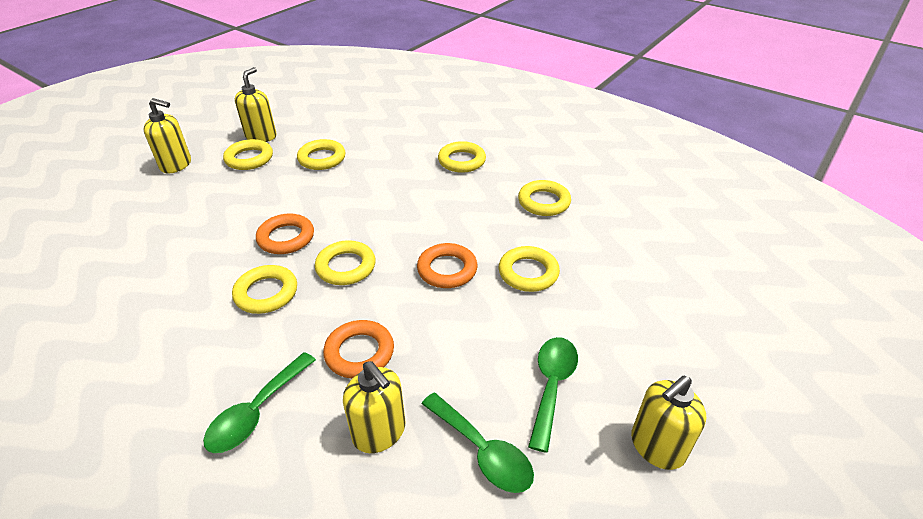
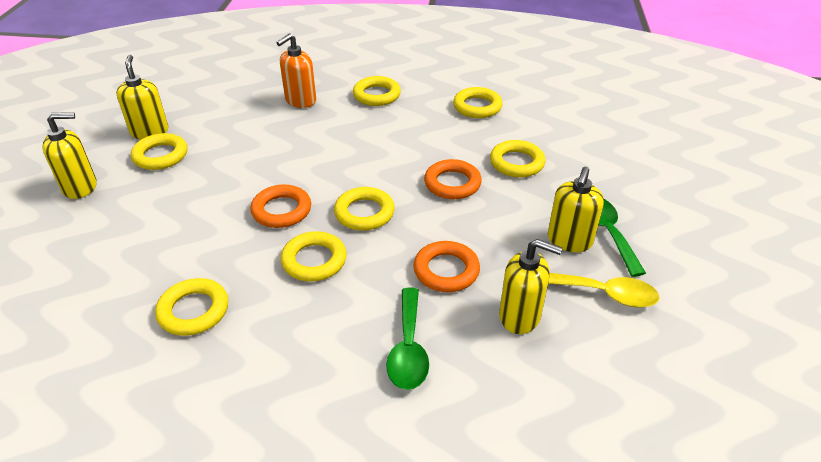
camera: 30 degrees left, 0 degrees up
(322, 158) = (240, 132): yellow ring -> yellow ring (193, 311)
(393, 146) = (300, 101): none -> orange soap dispenser
(483, 451) = (603, 293): green spoon -> yellow spoon
(657, 447) = (704, 240): yellow soap dispenser -> yellow soap dispenser (569, 241)

